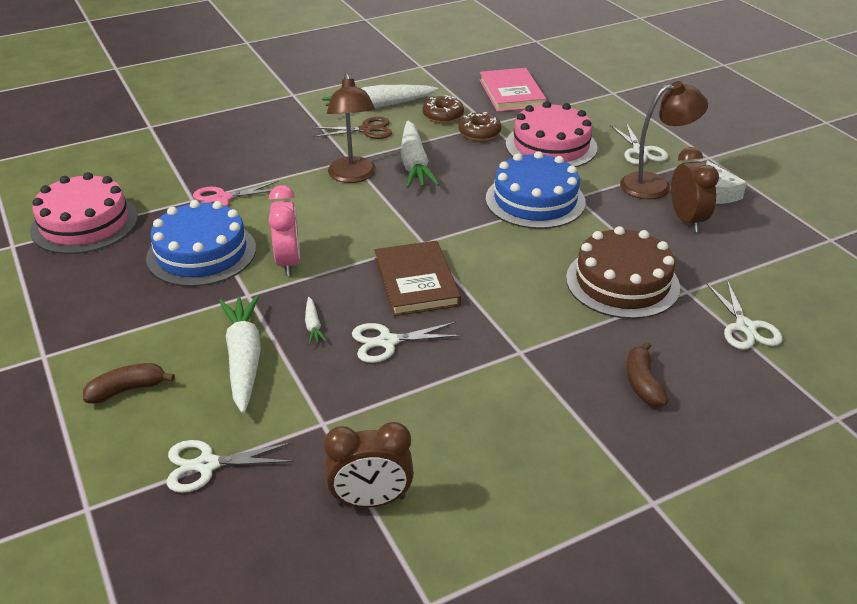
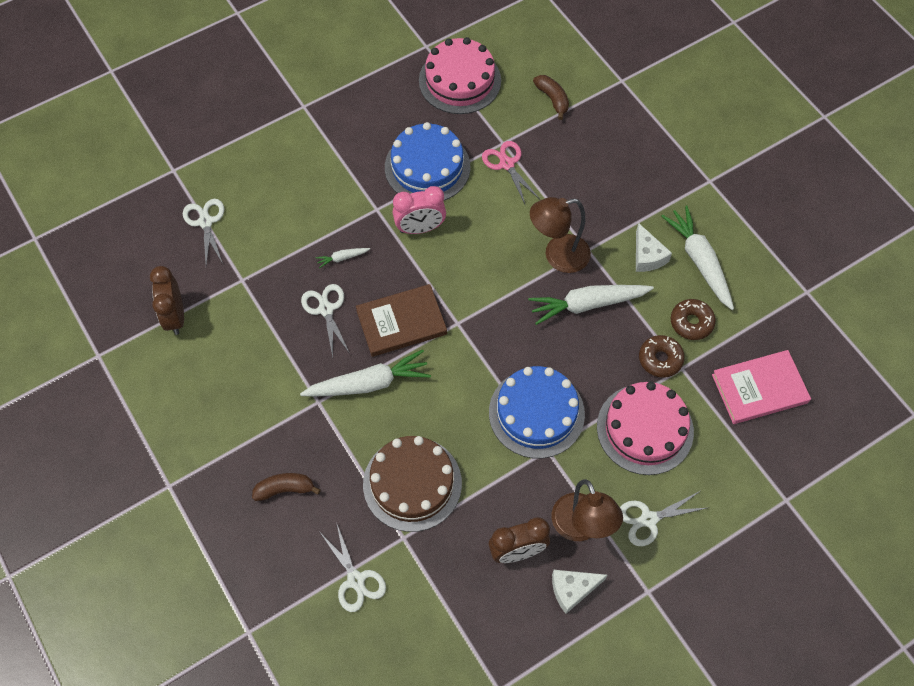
camera: 85 degrees right, 25 degrees up
(127, 390) = (272, 162): brown banana -> brown banana (552, 99)
(244, 359) = (303, 221): white carrot -> white carrot (368, 383)
(366, 130) = (647, 256): brown scissors -> white cheese
(745, 327) = (356, 580): white scissors -> white scissors turned 105 degrees counterclockwise

